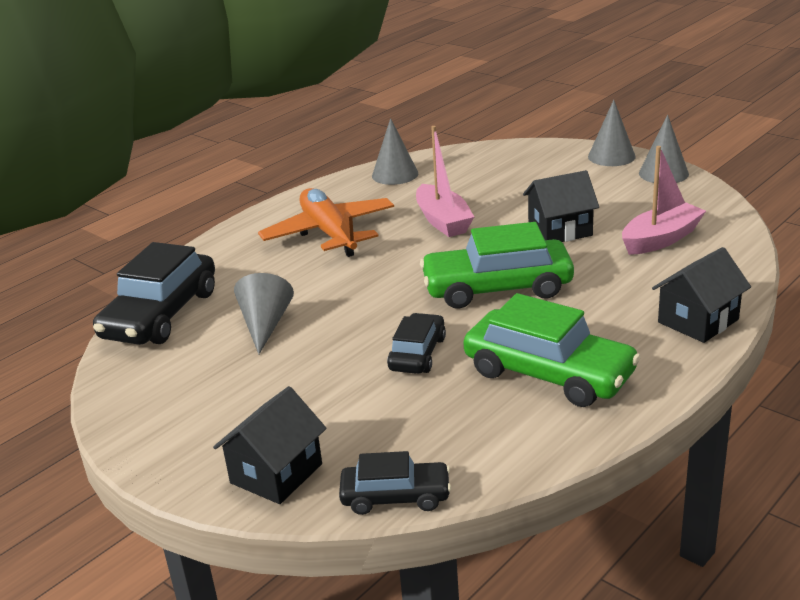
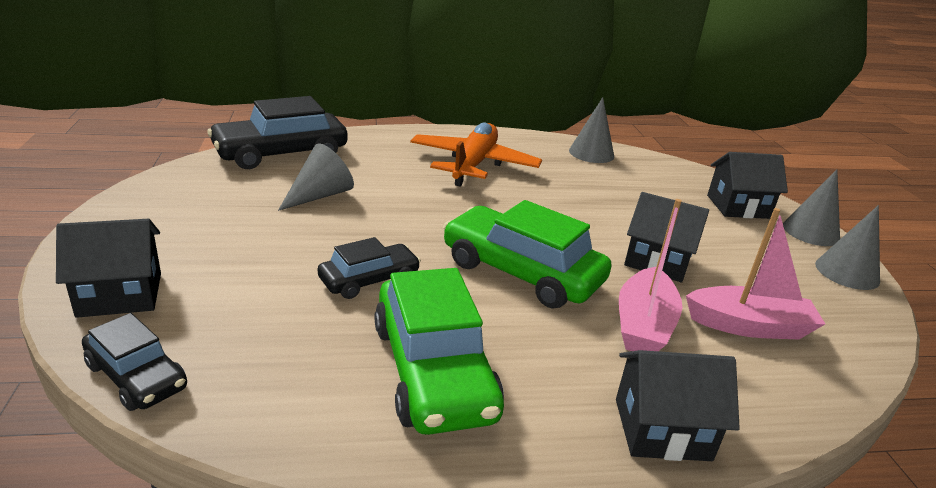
camera: 35 degrees right, 0 degrees up
(443, 221) = (569, 201): pink boat -> pink boat (643, 325)
(548, 162) = (738, 207): none -> black house

